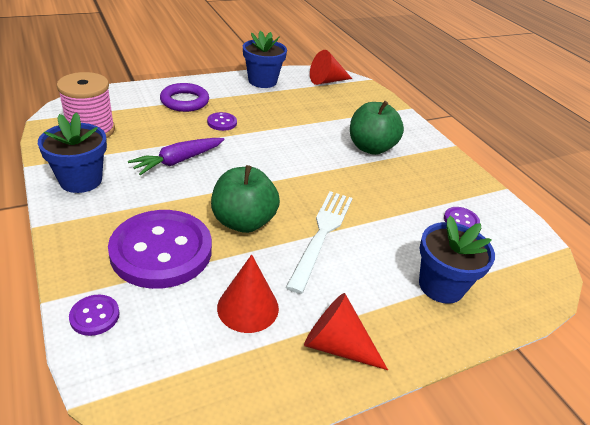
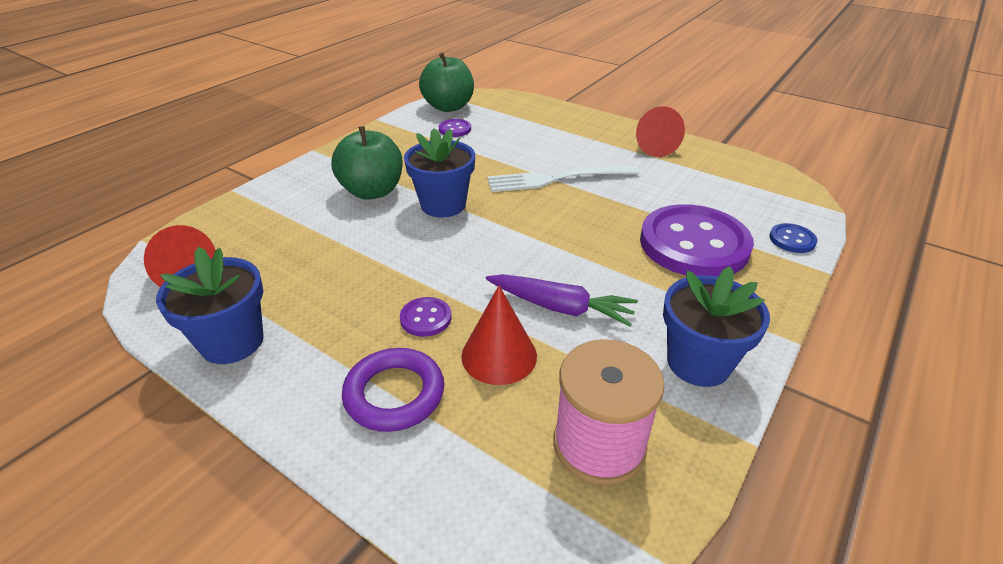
camera: 115 degrees left, 0 degrees up
(95, 316) = (792, 240): purple button -> blue button
(243, 222) = (597, 220): green apple -> green apple (448, 107)
(248, 307) = (677, 183): red cone -> red cone (499, 355)
(441, 286) = (546, 125): blue flower pot -> blue flower pot (443, 205)

